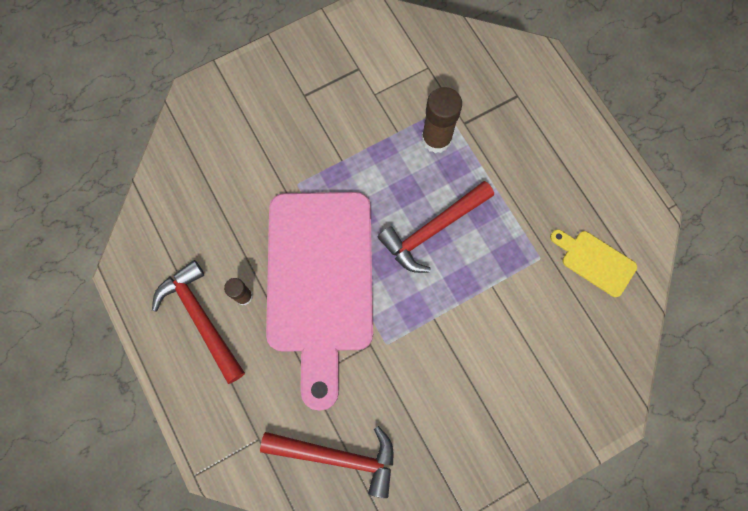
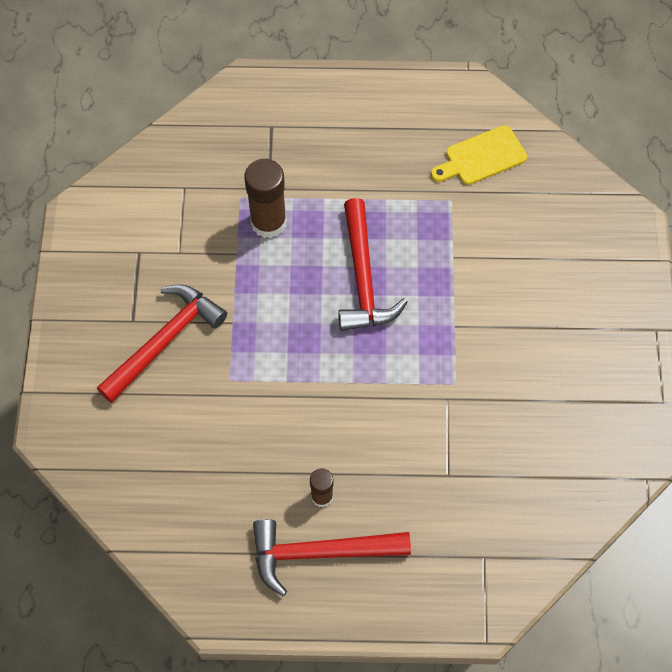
camera: 60 degrees left, 10 degrees down
(320, 281) = (351, 412): pink cutting board -> none
(338, 456) = (542, 488): red hammer -> red hammer (164, 341)

